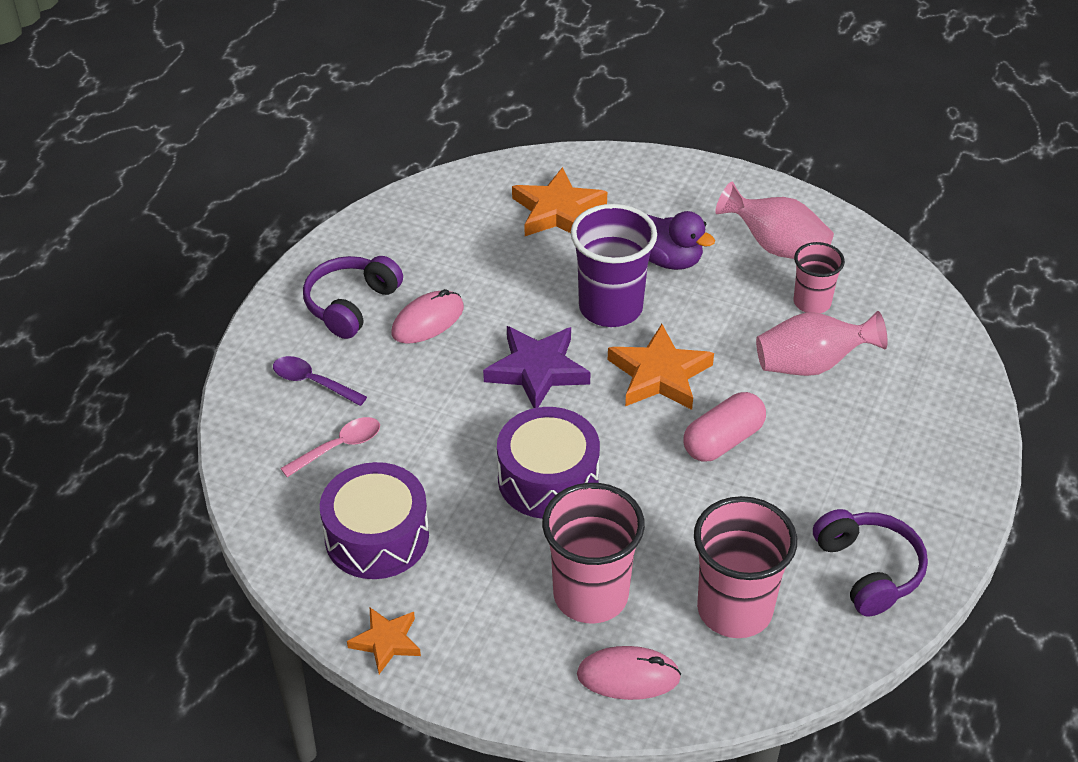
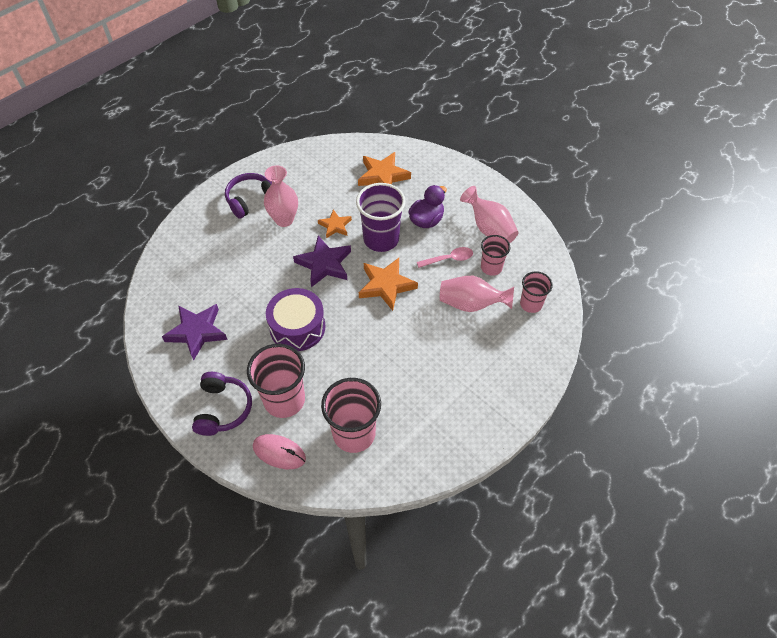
camera: 20 degrees right, 10 degrees up
(313, 382) = (210, 237): purple spoon -> none
(339, 447) = (204, 277): pink spoon -> pink spoon (449, 259)
(377, 537) = (197, 332): purple drum -> purple star
(386, 642) = (171, 391): orange star -> orange star (335, 226)
(428, 321) = (284, 219): pink mouse -> pink vase
(669, 260) = (426, 220): purple duck -> purple duck turned 105 degrees counterclockwise
(723, 441) = (399, 334): pink capsule -> none
(869, 570) = (438, 435): purple headphones -> purple headphones (223, 409)
(903, 339) = (531, 304): none -> pink cup

